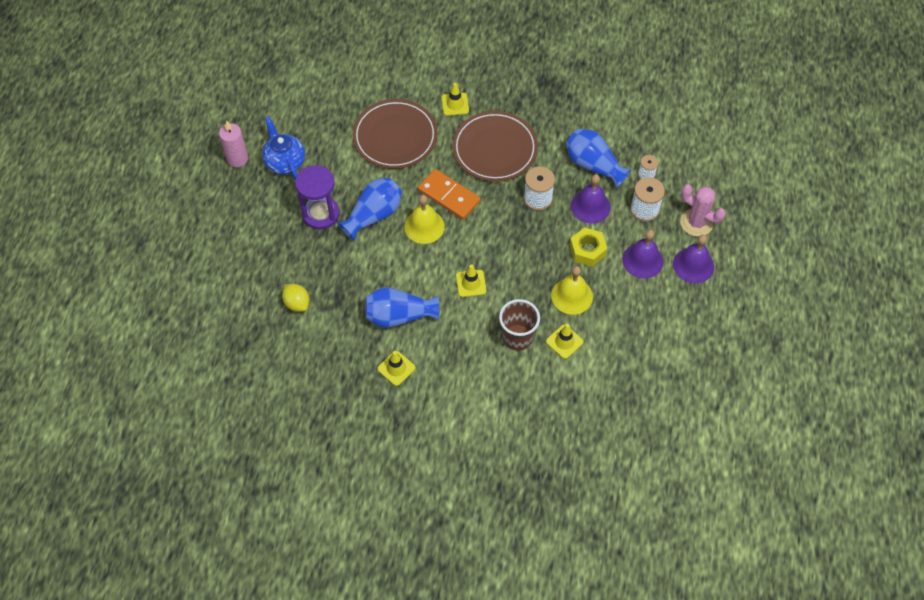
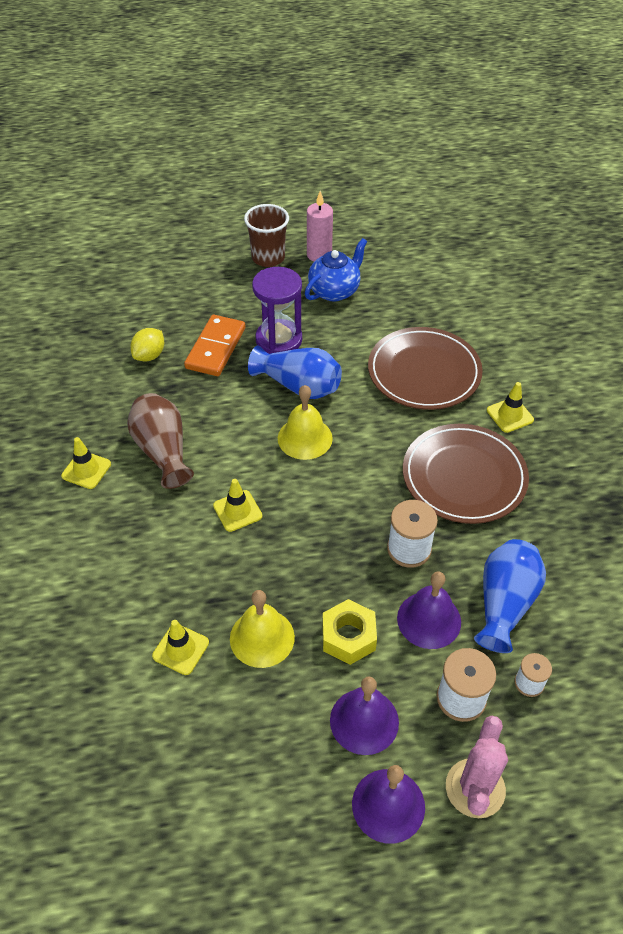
camera: 70 degrees right, 10 degrees down
(399, 316) = (163, 451): blue vase -> brown vase
(448, 196) = (363, 449): orange domino -> orange domino (215, 348)
(517, 337) = (170, 588): brown cup -> brown cup (268, 258)

